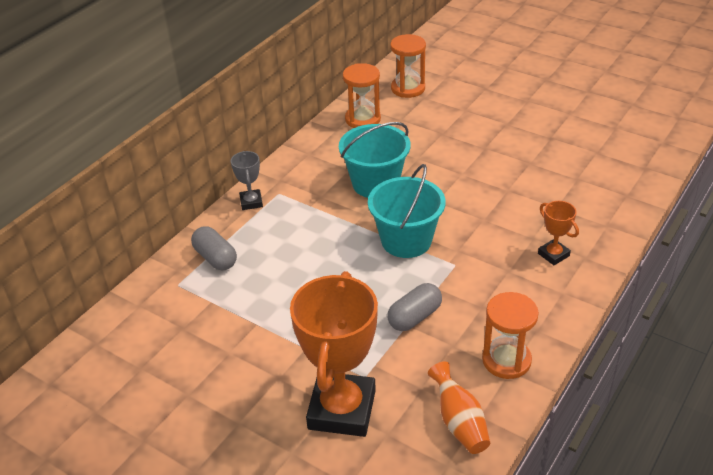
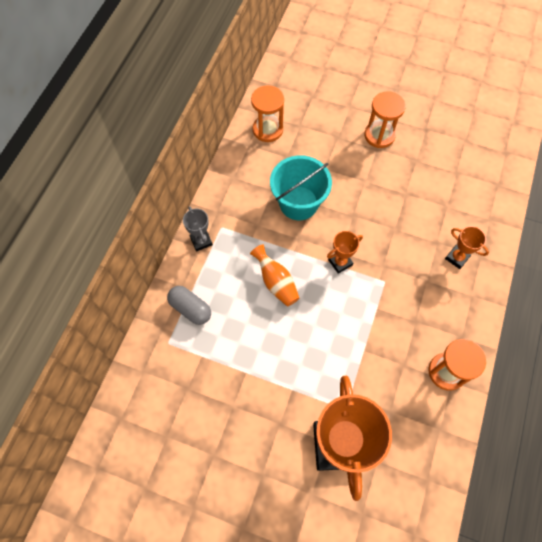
camera: 15 degrees left, 25 degrees up
(406, 240) = (340, 262): turquoise bucket -> orange trophy
(408, 88) = (296, 87): orange hourglass -> orange hourglass (379, 135)
(414, 317) = (367, 342): grey capsule -> none
(459, 422) = (427, 438): orange vase -> orange vase (276, 282)

